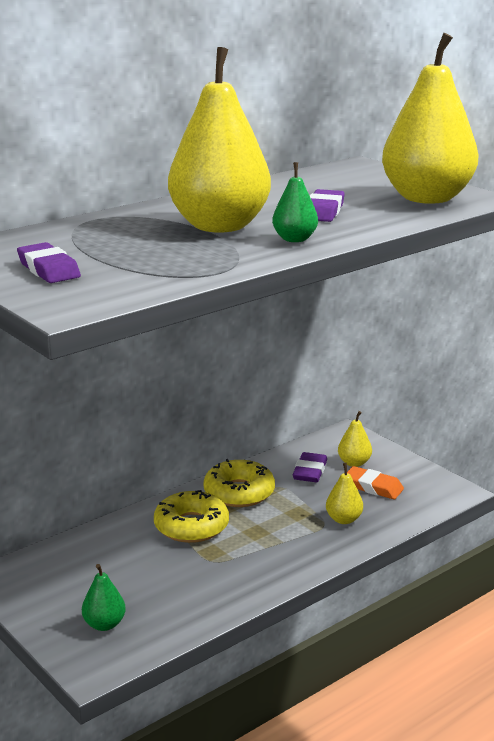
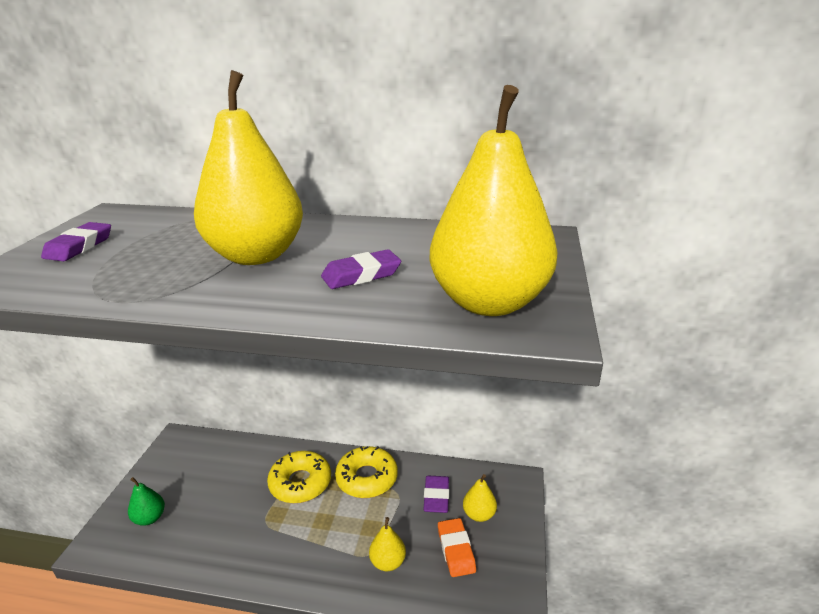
camera: 50 degrees right, 5 degrees up
(294, 239) = (252, 295): green pear -> none
(310, 471) = (436, 497): purple eraser -> purple eraser turned 60 degrees counterclockwise

